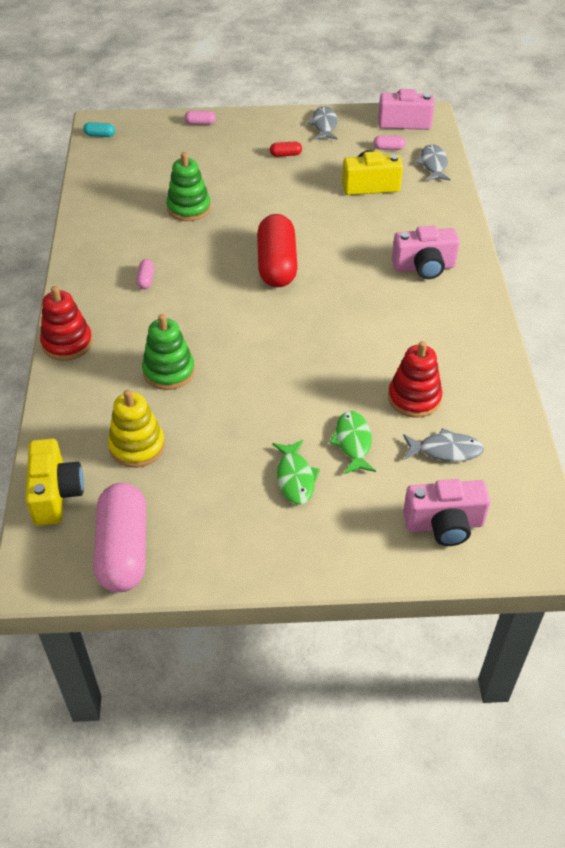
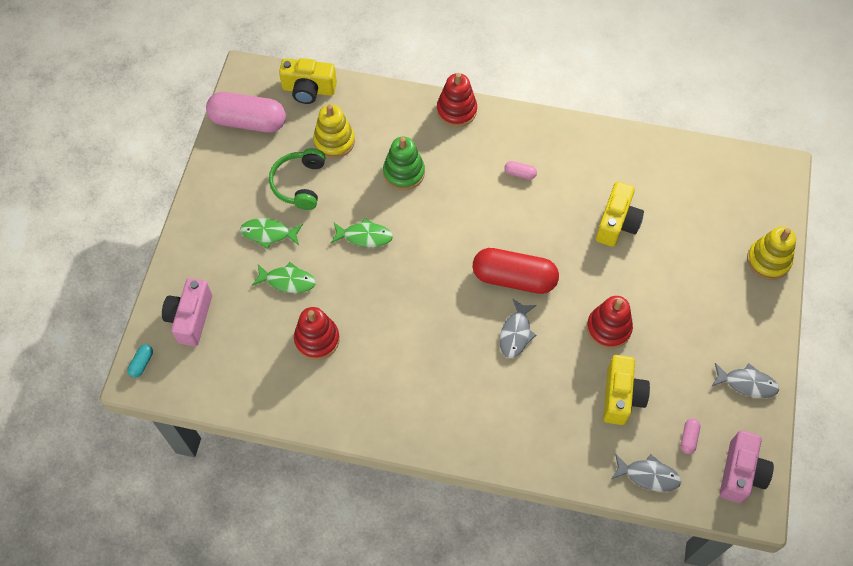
camera: 105 degrees right, 15 degrees up
(100, 135) = (758, 167): turquoise capsule -> turquoise capsule (142, 363)
(188, 208) = (617, 223): green stacking toy -> yellow camera
(200, 123) = (768, 261): pink capsule -> yellow stacking toy
(212, 466) = (299, 184): none -> green headphones
(267, 387) = (364, 236): none -> green fish
(285, 155) = (693, 329): red capsule -> none
(306, 200) = (608, 328): none -> red stacking toy
(424, 267) = (477, 404): pink camera -> none
(445, 450) = (256, 344): grey fish -> grey fish (516, 333)

